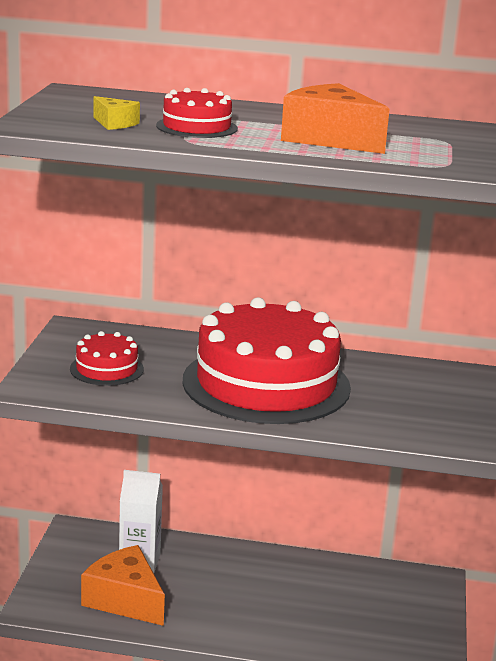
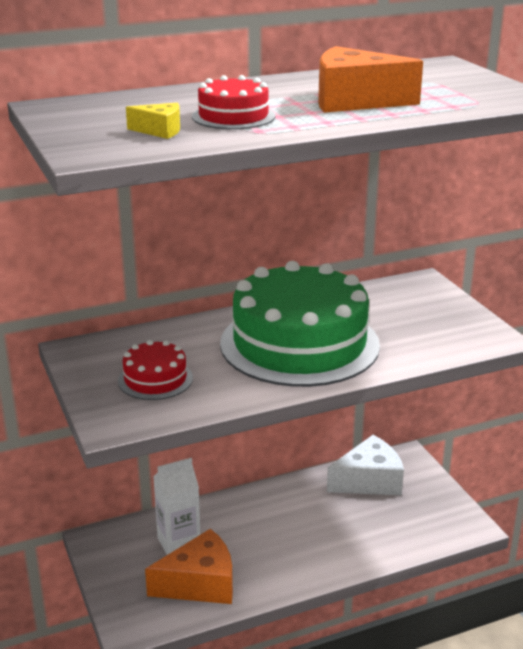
camera: 30 degrees left, 5 degrees up
(125, 600) = (200, 583): orange cheese -> orange cheese turned 150 degrees clockwise
(266, 384) = (299, 344): red cake -> green cake
(372, 584) = (369, 481): none -> white cheese

